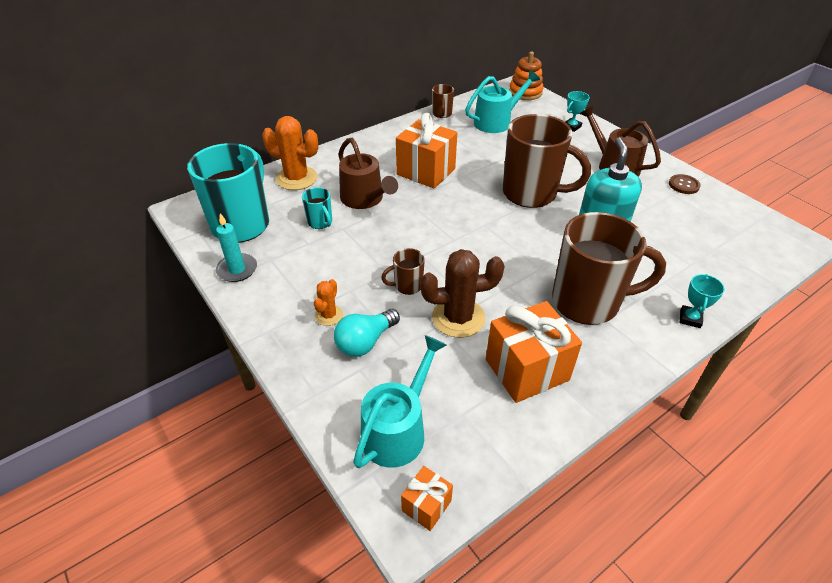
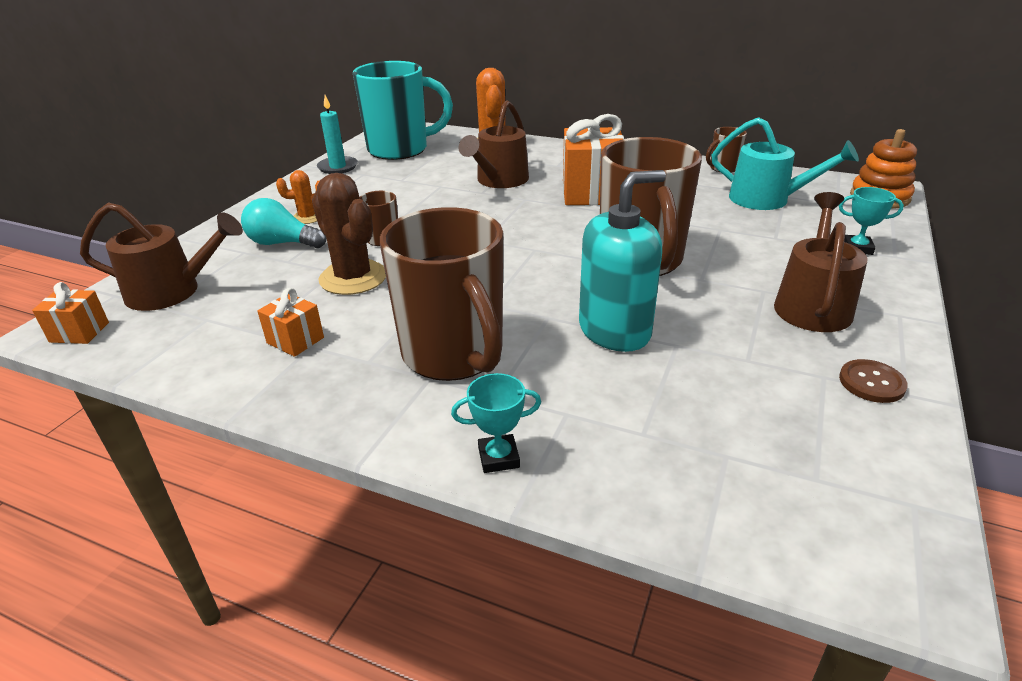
camera: 60 degrees right, 10 degrees down
(320, 222) = (438, 175): turquoise mug -> none
(398, 429) = (173, 291): turquoise watering can -> brown watering can
(527, 370) = (295, 340): orange gift -> orange gift, size x0.50

